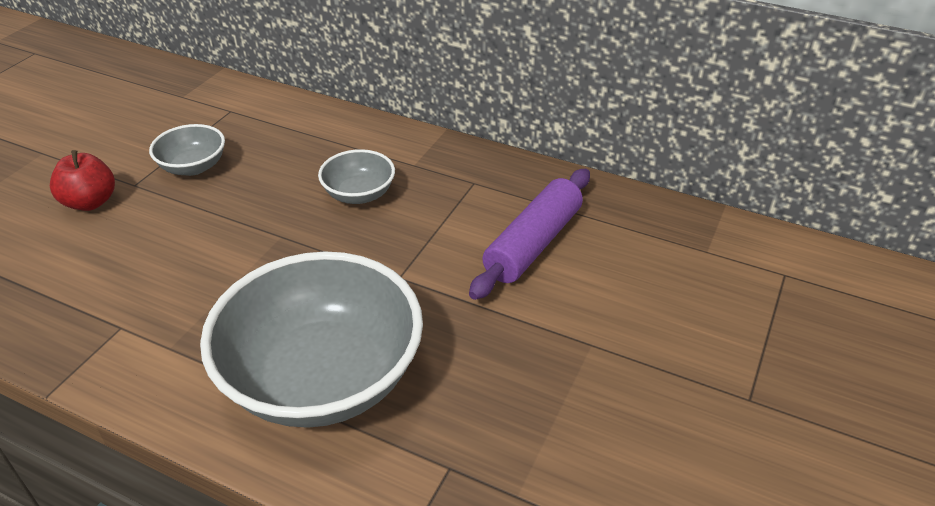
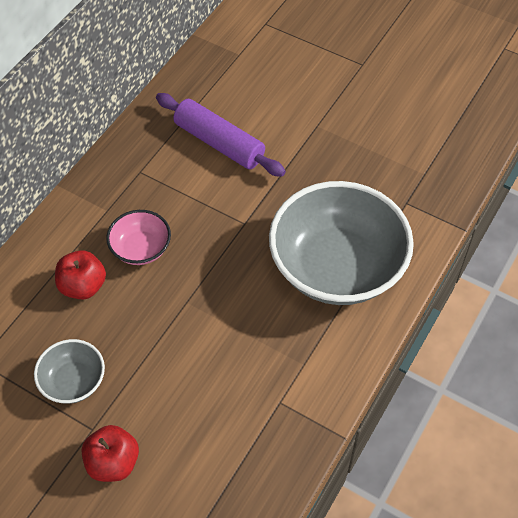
camera: 85 degrees left, 15 degrees up
(310, 160) = (83, 286): none -> red apple
(359, 194) = (141, 249): grey bowl -> pink bowl

